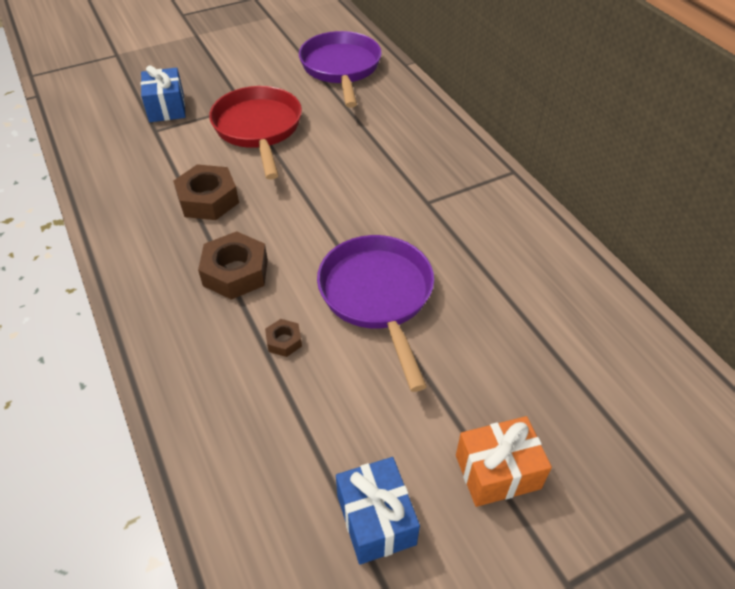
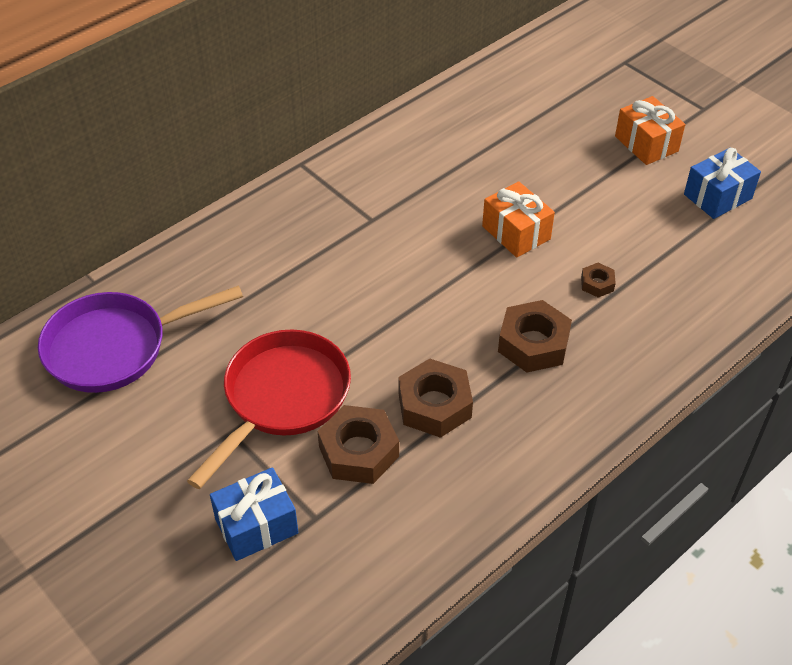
camera: 105 degrees left, 0 degrees up
(192, 156) = (358, 451): none -> brown nut
(258, 129) = (282, 398): red pan -> red pan turned 150 degrees clockwise
(378, 297) = (516, 232): purple pan -> orange gift

